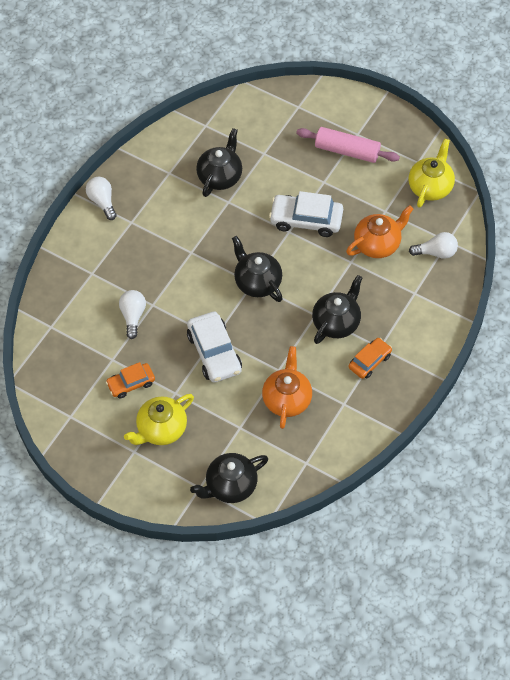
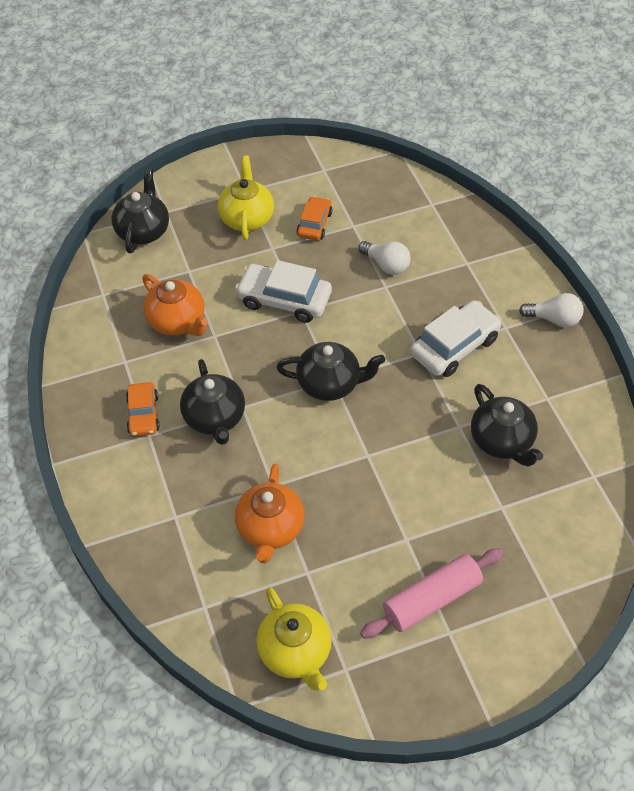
camera: 130 degrees right, 5 degrees down
(306, 220) = (368, 482): white car -> white car (454, 346)
(436, 252) = (202, 581): white light bulb -> none

